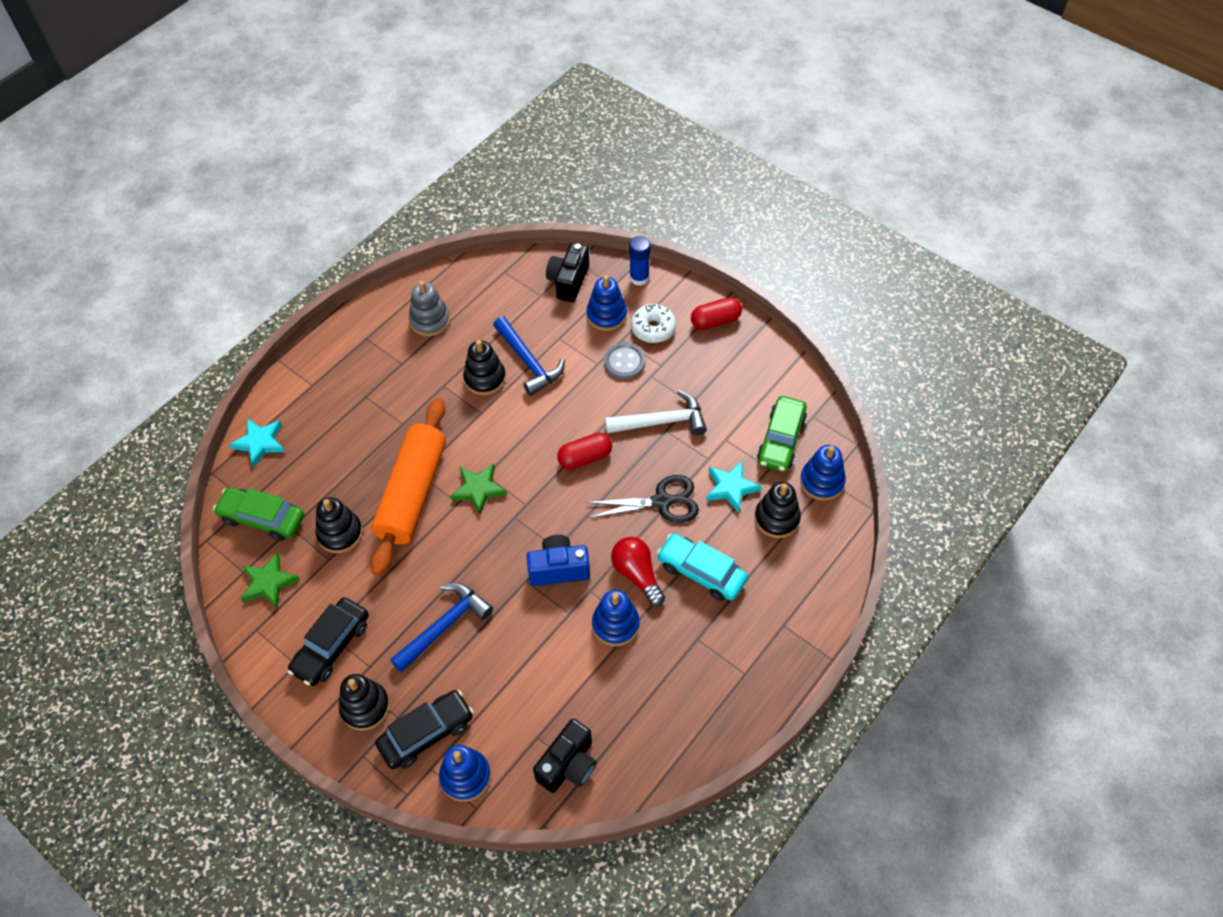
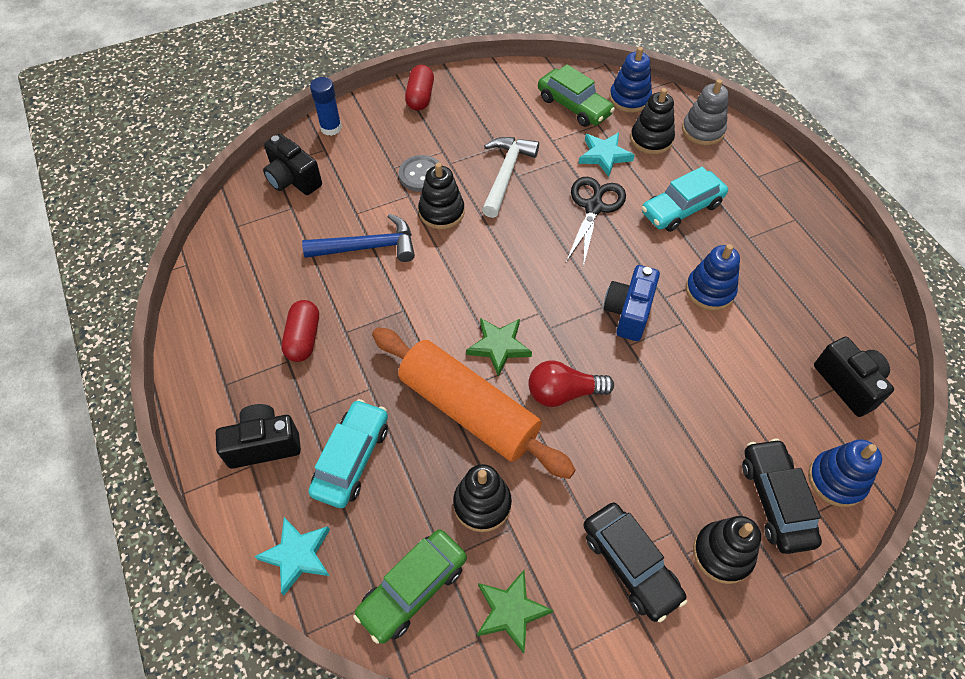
camera: 65 degrees left, 0 degrees up
(330, 384) = (264, 445): none -> black camera
(341, 439) = (352, 459): none -> turquoise car
(430, 320) = (249, 313): grey stacking toy -> grey stacking toy (703, 130)
(444, 626) = (652, 437): blue hammer -> none
(485, 378) = (362, 291): black stacking toy -> black stacking toy (441, 212)
(585, 457) = (512, 245): red capsule -> red capsule (303, 338)
(606, 315) = (356, 167): blue stacking toy -> none
(637, 574) = (663, 254): red light bulb -> red light bulb (563, 393)
(653, 328) = (397, 140): white donut -> none

